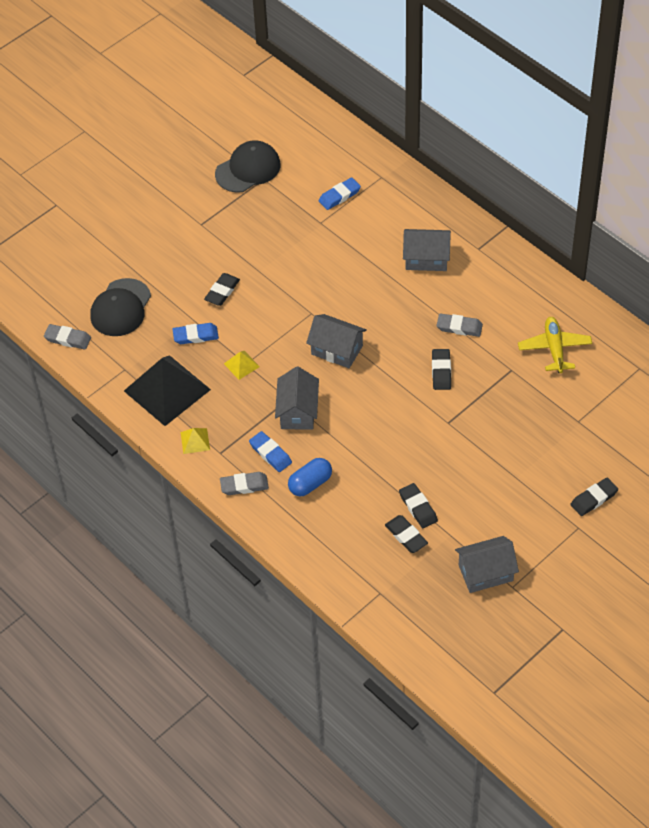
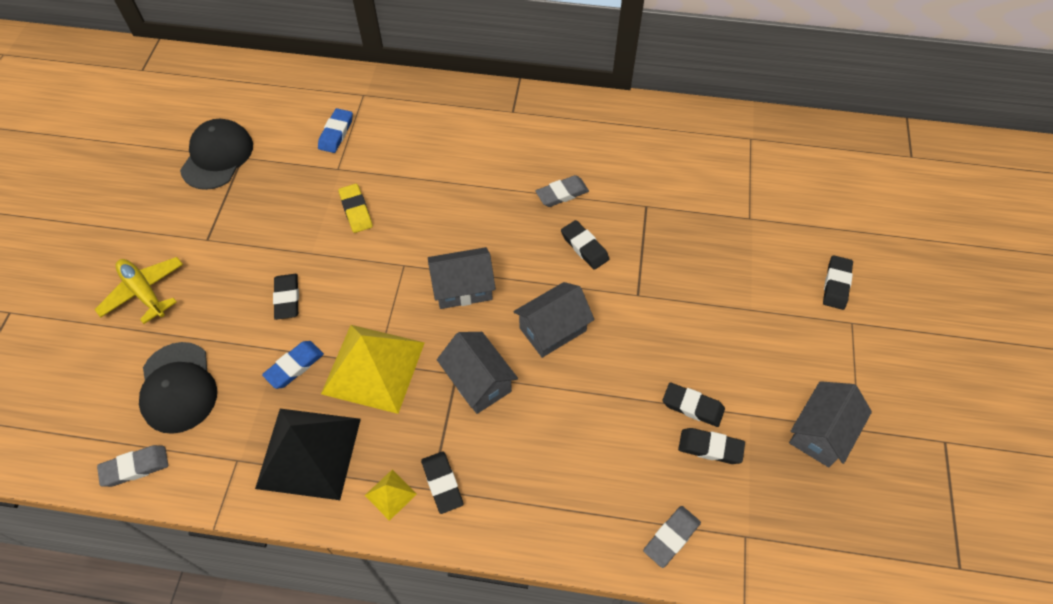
camera: 40 degrees left, 5 degrees up
(229, 453) = (442, 483): none -> black eraser
(241, 365) = (373, 368): yellow pyramid -> yellow pyramid, size x2.36
(244, 485) = (491, 511): grey eraser -> grey eraser (671, 537)
(270, 453) = (489, 451): blue eraser -> none
(309, 259) = (356, 210): none -> yellow eraser
(310, 484) = (561, 457): blue capsule -> none
(426, 259) = (473, 147): grey house -> grey house (552, 329)
(554, 349) = (664, 163): yellow plane -> yellow plane (144, 292)

